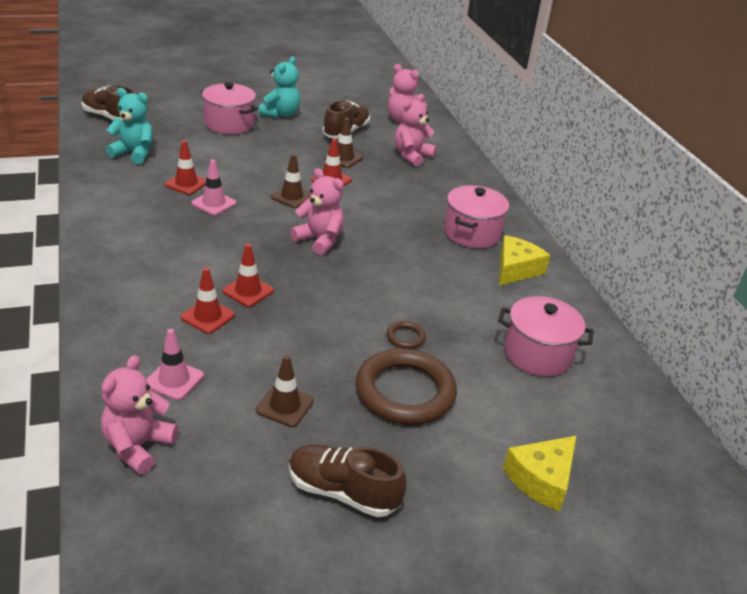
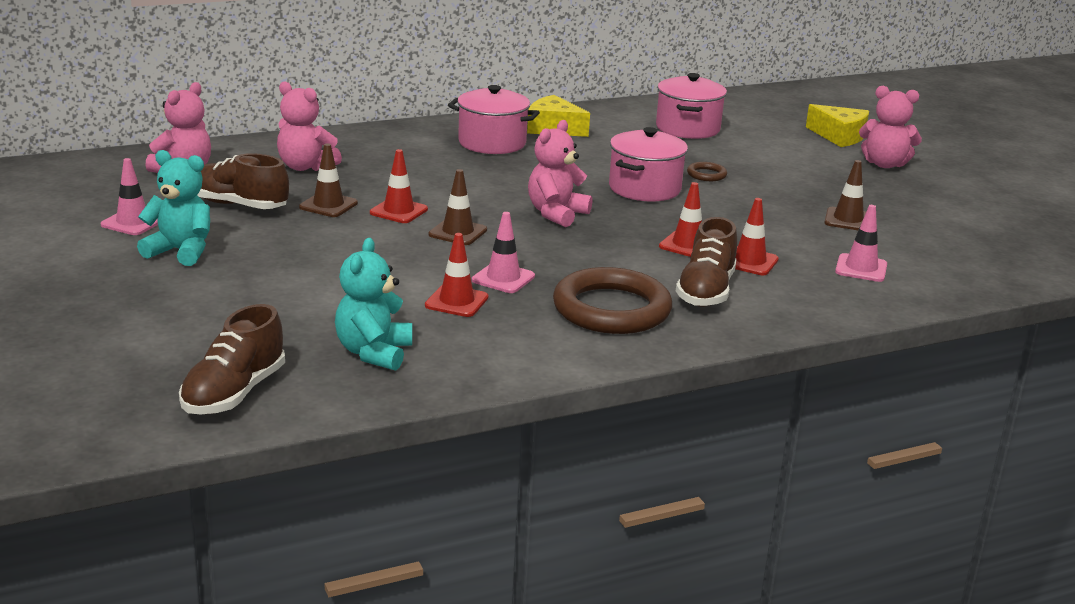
camera: 95 degrees left, 10 degrees down
(138, 446) = (958, 274): pink teddy bear -> pink teddy bear (884, 164)
(229, 124) = (233, 288): pink pot -> pink pot (644, 188)
(323, 104) = (133, 222): none -> pink traffic cone
(342, 492) = (921, 196): brown shoe -> brown shoe (705, 291)
(405, 392) = (784, 176): brown ring -> brown ring (611, 309)

